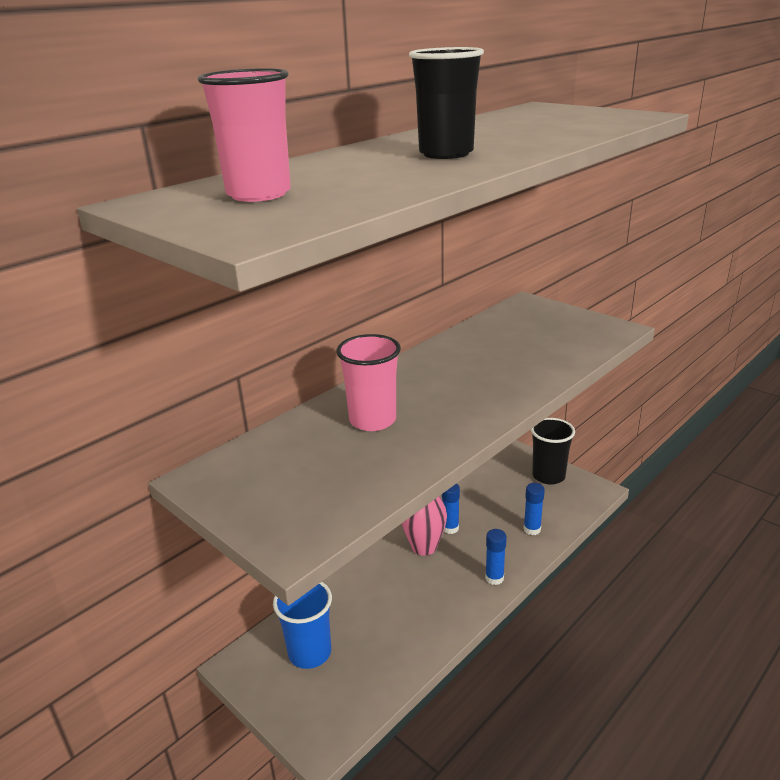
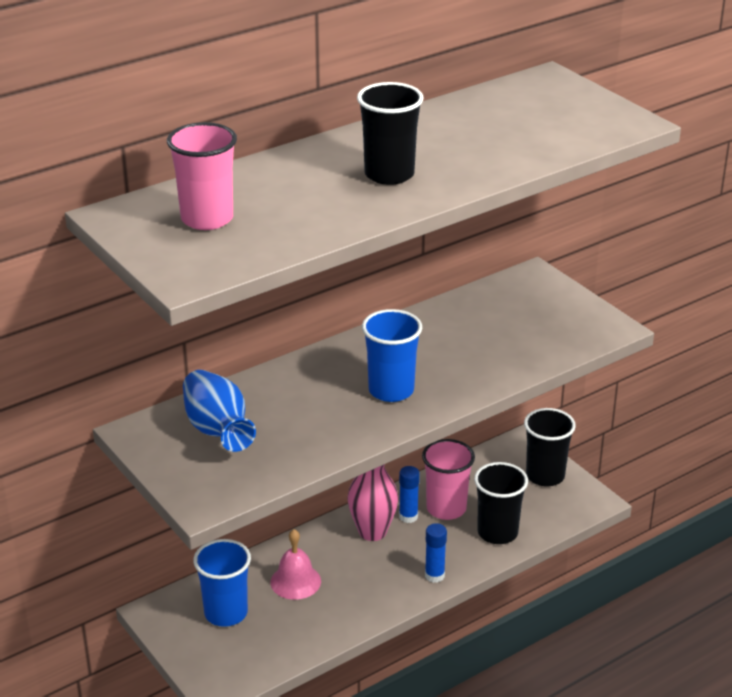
camera: 10 degrees right, 5 degrees up
(288, 463) = (218, 430): none -> blue vase
(369, 607) = (295, 581): none -> pink bell
(372, 420) = (308, 398): pink cup -> pink cup (446, 508)
(451, 402) = (391, 390): none -> blue cup
(532, 529) = (497, 532): blue glue stick -> black cup

